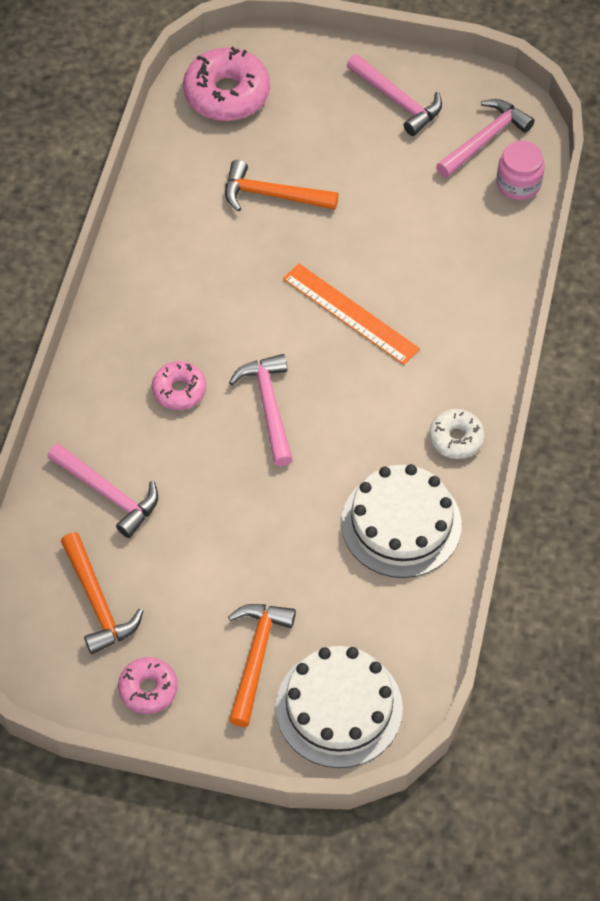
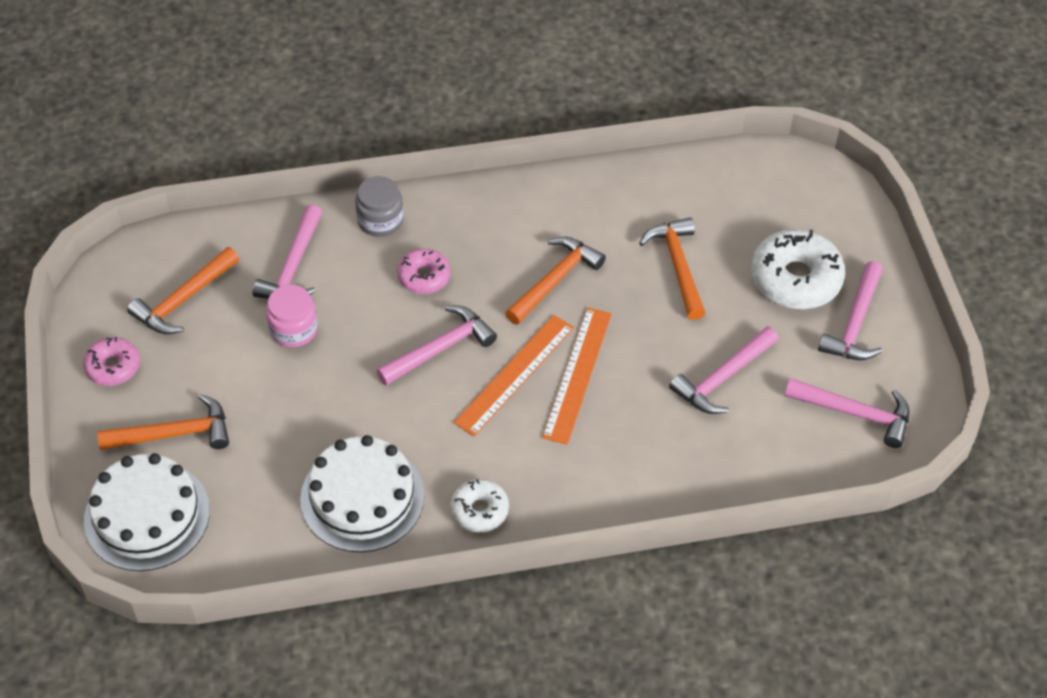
camera: 65 degrees right, 5 degrees down
(91, 402) = (380, 220): none -> grey jar
(227, 94) = (773, 190): pink donut -> none
(238, 290) = (555, 280): none -> orange hammer
(327, 360) = (515, 374): none -> orange ruler
(330, 120) = (795, 279): none -> white donut
(406, 213) = (722, 378): none -> pink hammer
(518, 184) = (817, 461): pink jar -> pink jar (293, 329)

